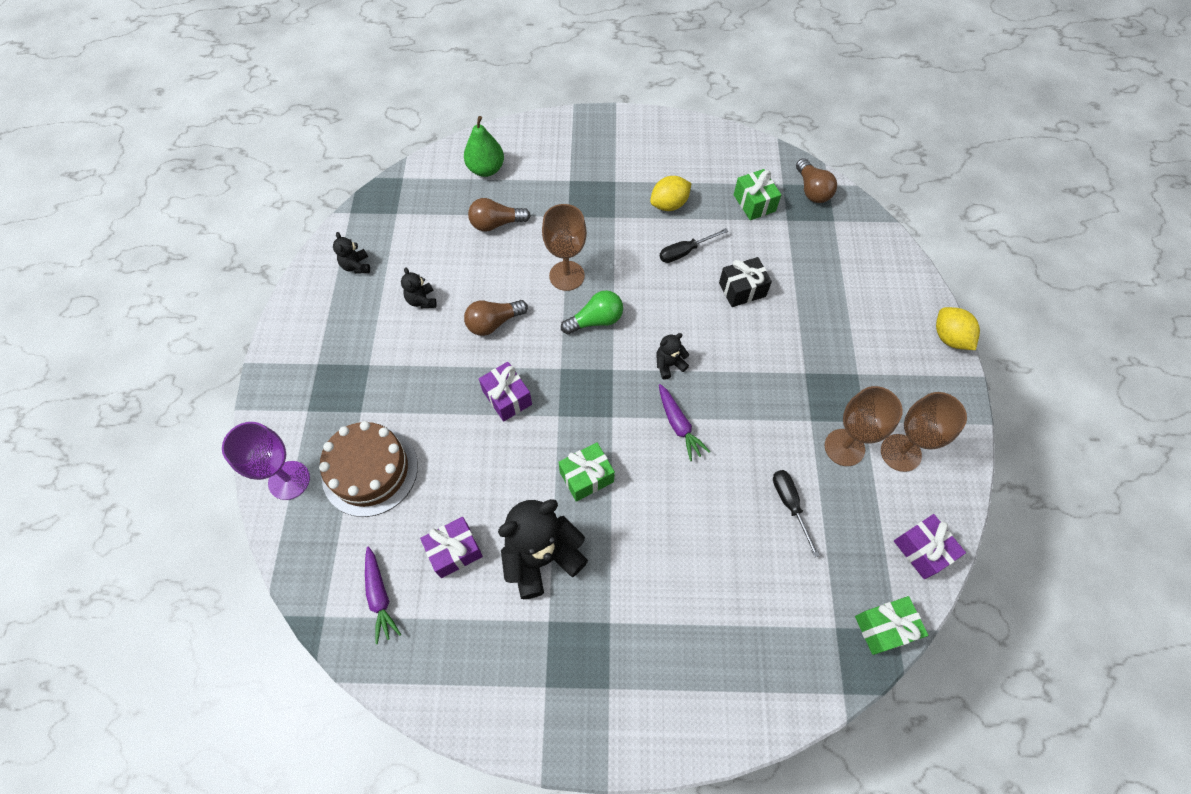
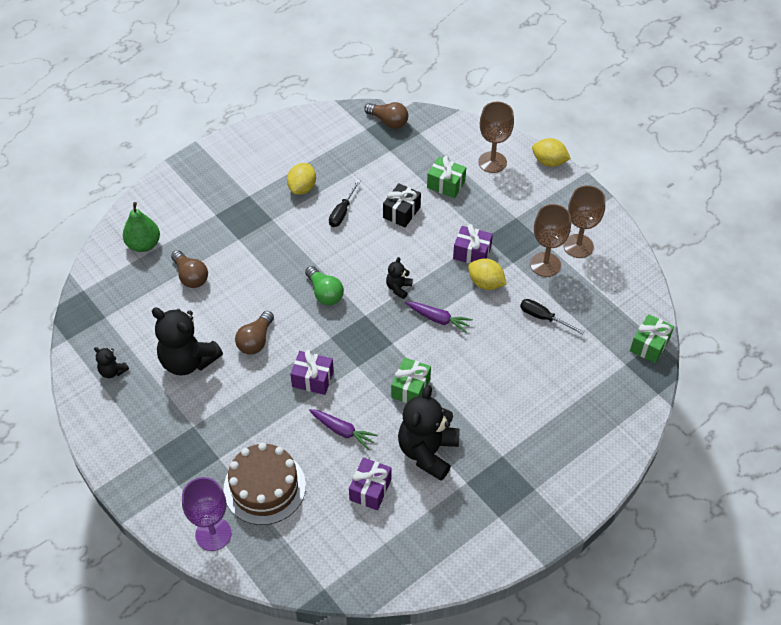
camera: 40 degrees left, 10 degrees down
(380, 596) = (349, 550): purple carrot -> purple carrot (342, 431)
(422, 300) = (188, 361): black teddy bear -> black teddy bear, size x2.13
(496, 223) = (190, 276): brown light bulb -> brown light bulb turned 75 degrees counterclockwise
(567, 276) = (277, 278): brown goblet -> brown goblet (492, 162)
(595, 320) = (324, 293): green light bulb -> green light bulb turned 120 degrees clockwise
(754, 203) = (358, 152): green gift -> green gift (446, 185)
(761, 422) = (485, 283): none -> yellow lemon
(922, 550) = (634, 291): purple gift -> purple gift (472, 253)

